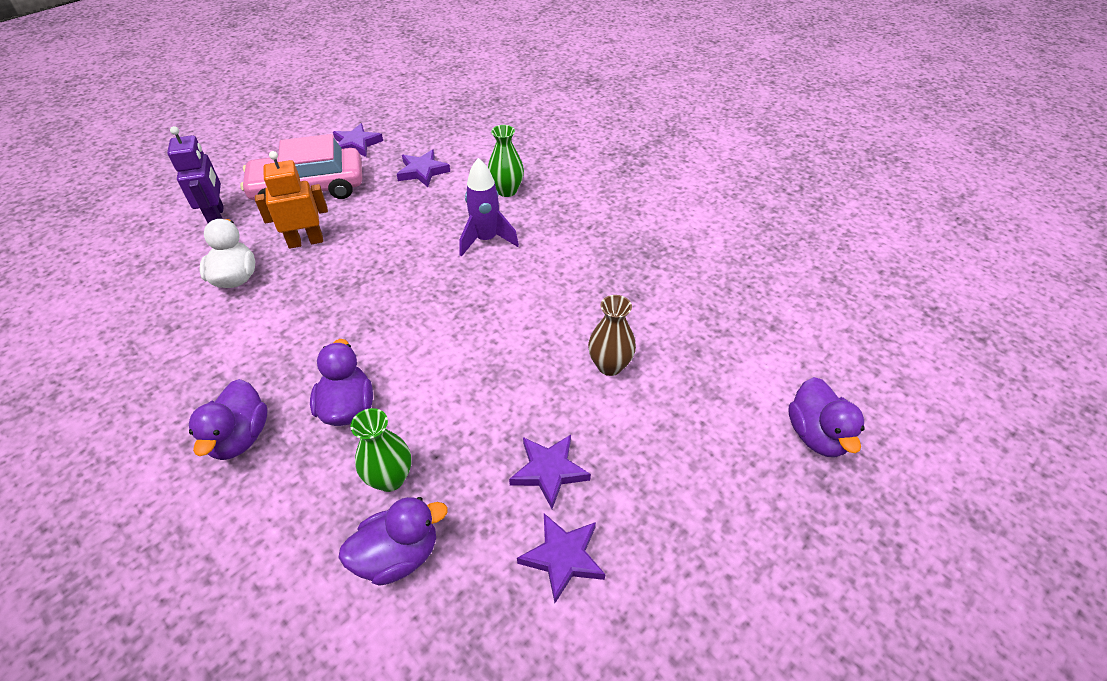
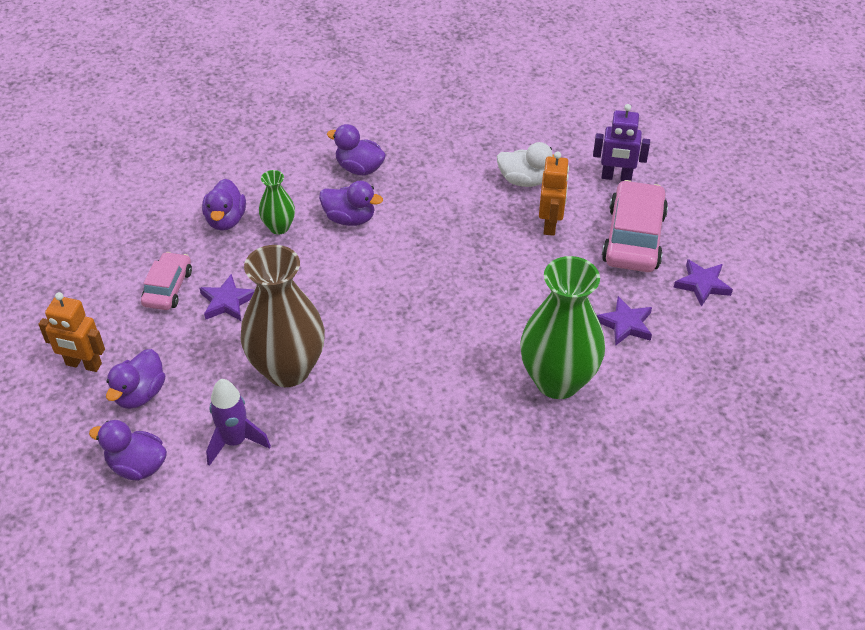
camera: 115 degrees right, 0 degrees up
(486, 240) = (487, 341): purple rocket -> purple rocket (235, 441)
(507, 191) = (557, 381): green vase -> green vase, size x2.05
(563, 557) = (168, 288): purple star -> pink car
(609, 365) = (288, 369): brown vase -> brown vase, size x2.05
(736, 487) = (140, 394): none -> purple duck
(746, 585) = (83, 364): none -> orange robot

